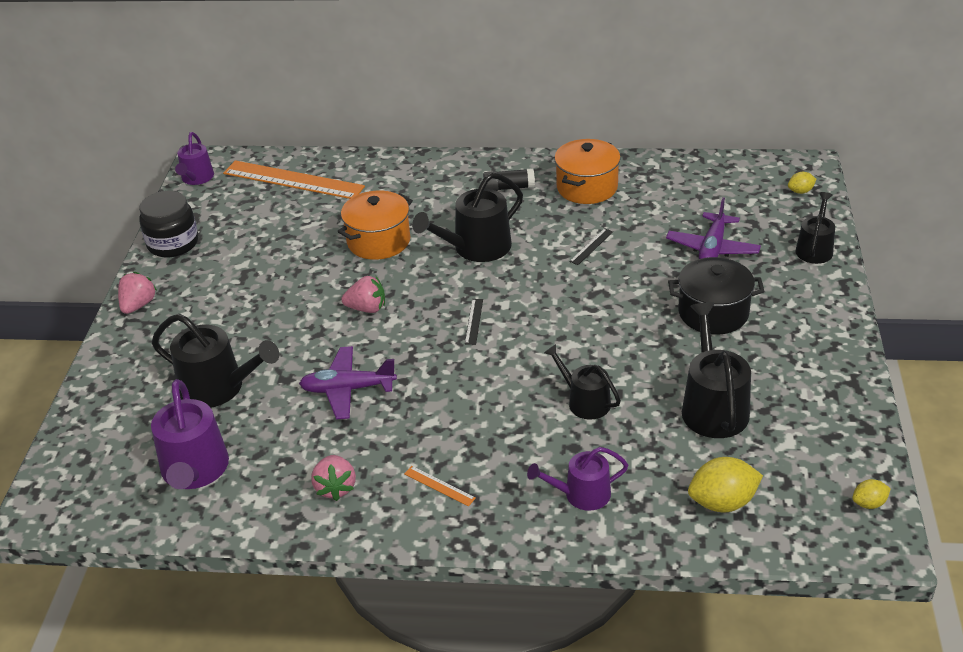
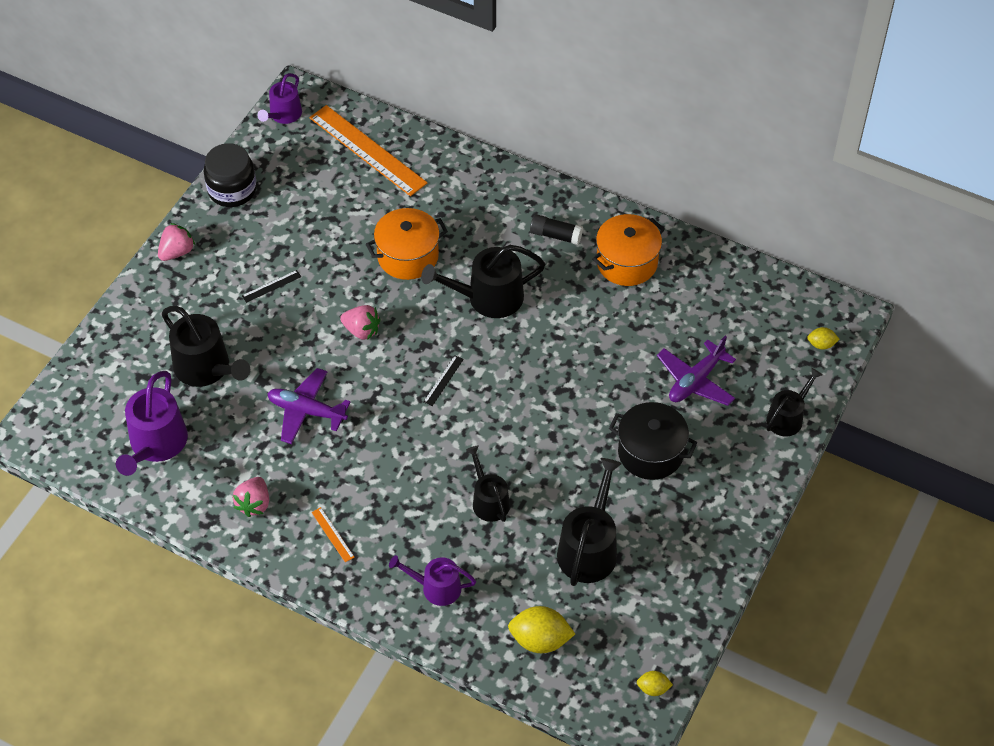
camera: 20 degrees right, 15 degrees up
(591, 246) = (590, 336): black ruler -> black ruler (271, 286)

